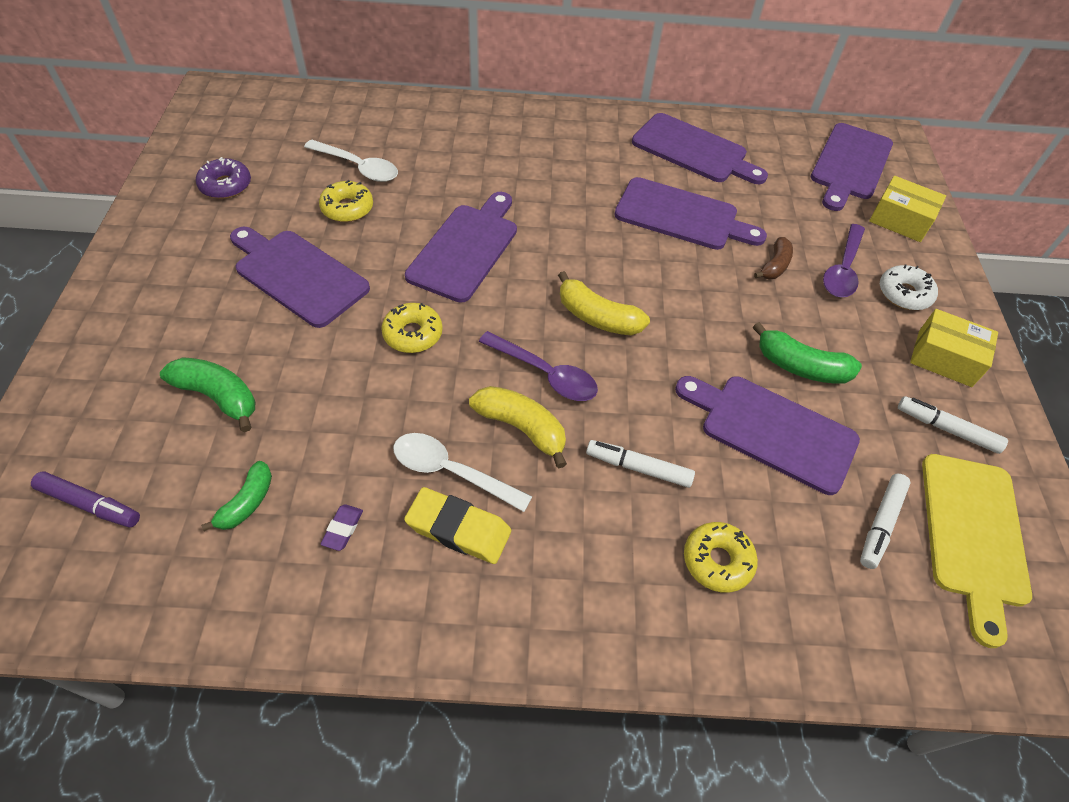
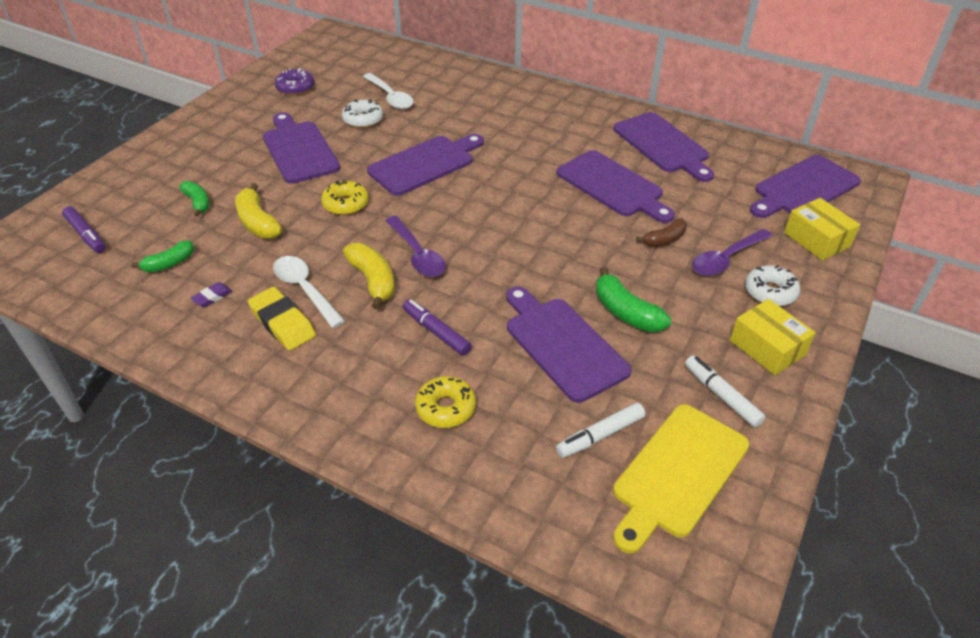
camera: 30 degrees right, 10 degrees down
(218, 397) = (198, 203): green banana -> green banana, size x0.67
(347, 208) = (363, 120): yellow donut -> white donut
(597, 317) = (486, 232): yellow banana -> yellow banana (258, 222)
(638, 468) = (436, 332): white marker -> purple marker

